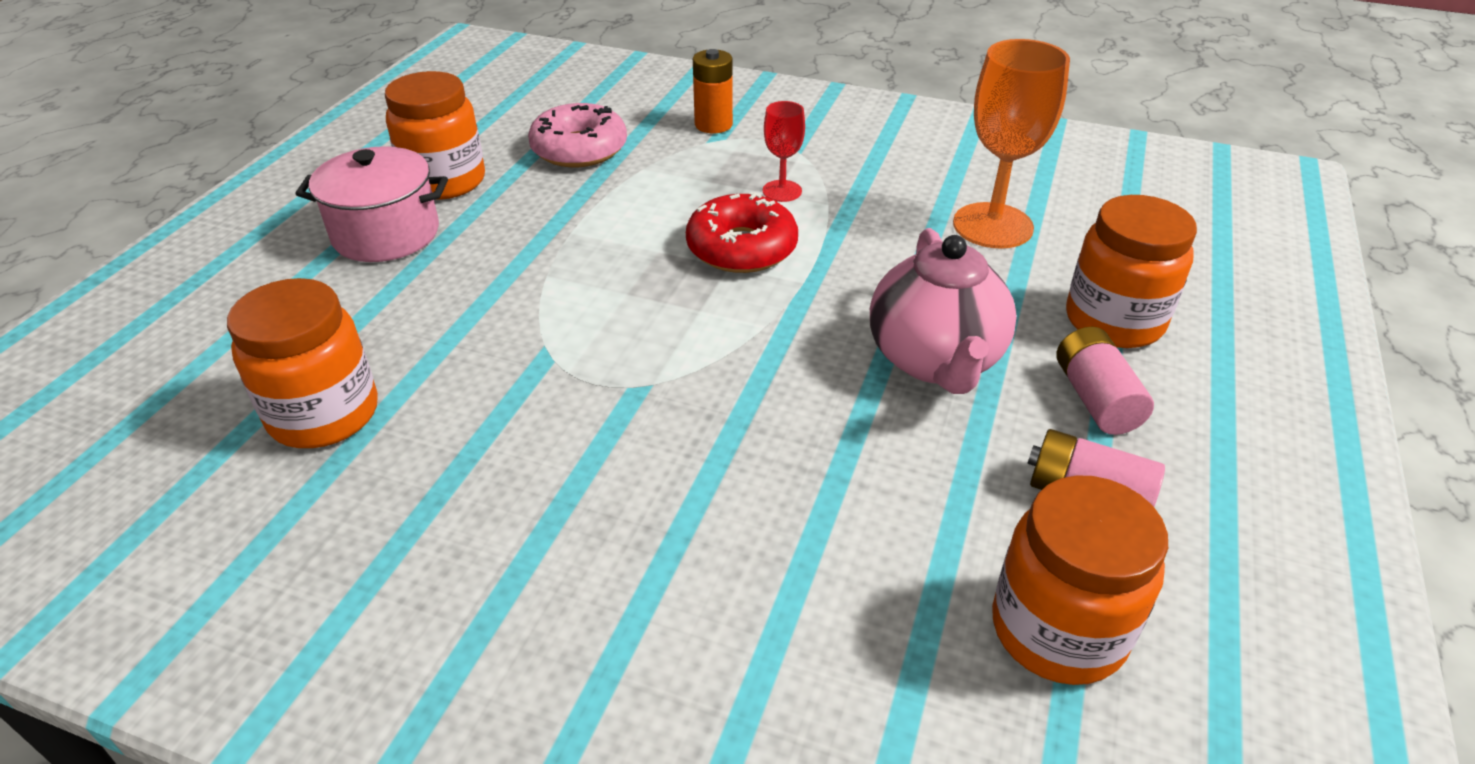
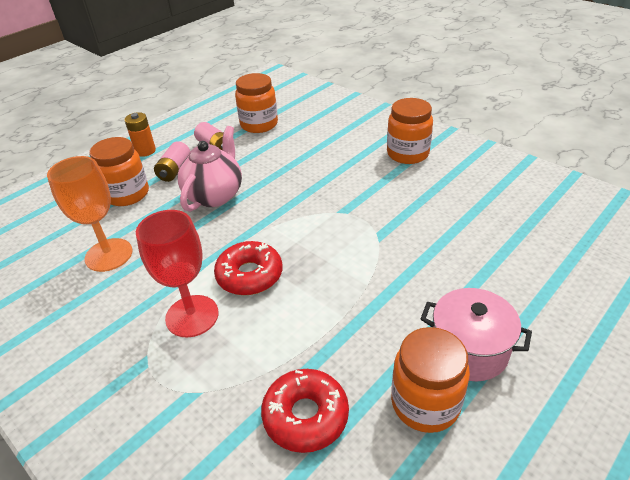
camera: 155 degrees left, 0 degrees up
(324, 414) = (485, 230): orange jar -> orange jar (407, 154)
(579, 149) = (305, 416): pink donut -> red donut
(713, 124) = (180, 416): orange battery -> orange battery (145, 151)
(782, 191) = (192, 316): red goblet -> red goblet, size x1.91

